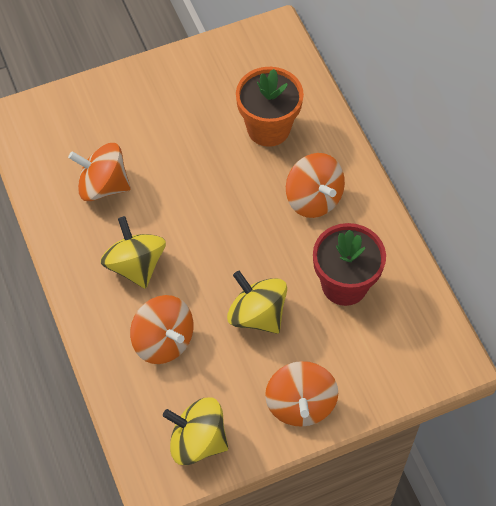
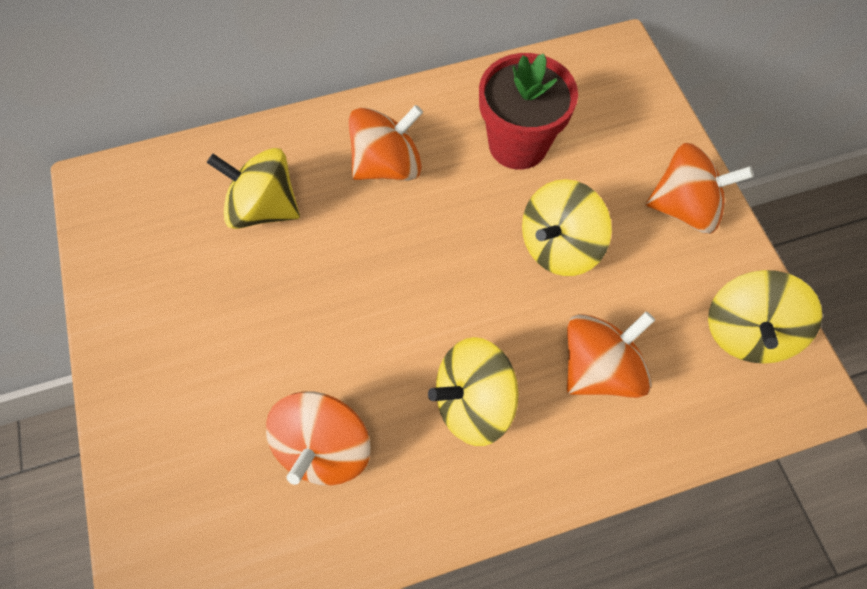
camera: 85 degrees left, 5 degrees up
(268, 128) = (264, 208): orange flower pot -> yellow spinning top

